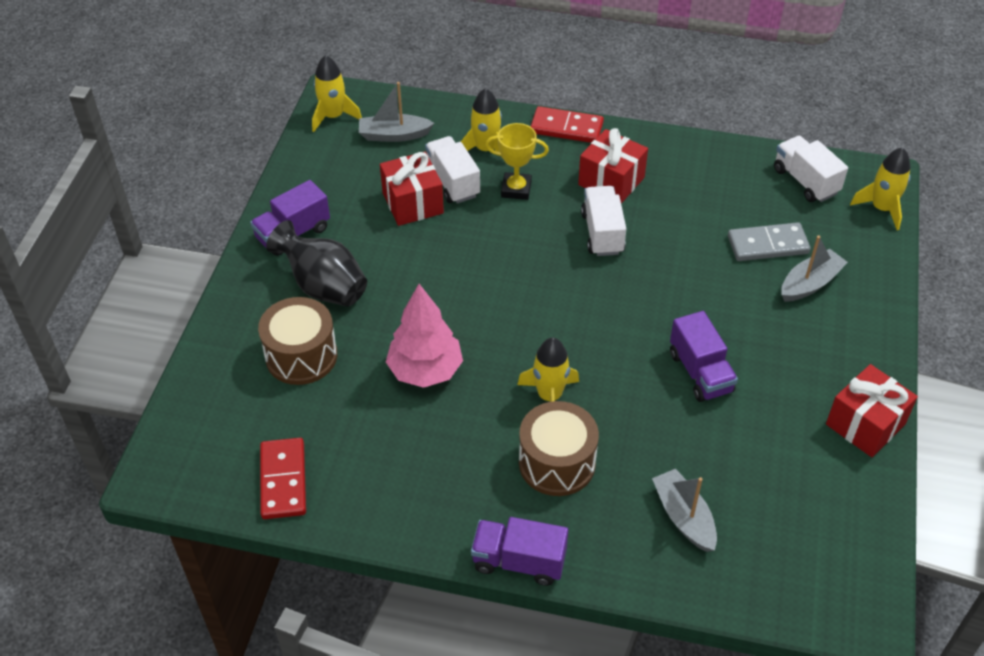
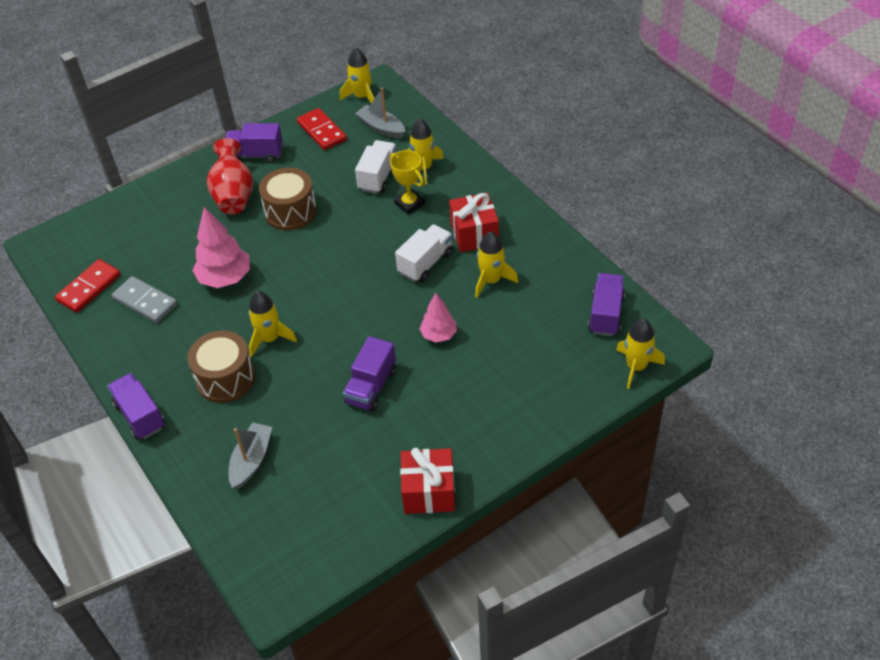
camera: 45 degrees right, 0 degrees up
(301, 356) = (176, 227): brown drum -> brown drum (290, 211)
(323, 286) = (234, 195): black vase -> red vase
(413, 203) = (340, 176): red gift -> none
(566, 128) = (491, 183): red domino -> red domino (321, 131)
(679, 212) = (491, 280): none -> yellow rocket
(697, 287) = (439, 335): none -> pink tree
(768, 245) = (521, 339): grey domino -> grey domino (145, 302)
(805, 181) = (606, 314): white truck -> purple truck
(810, 283) = (515, 381): grey boat -> none

